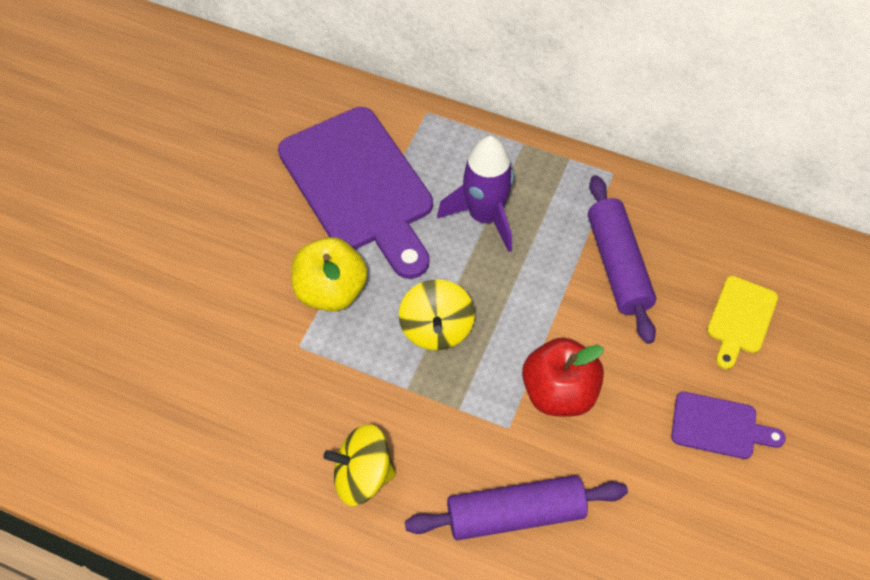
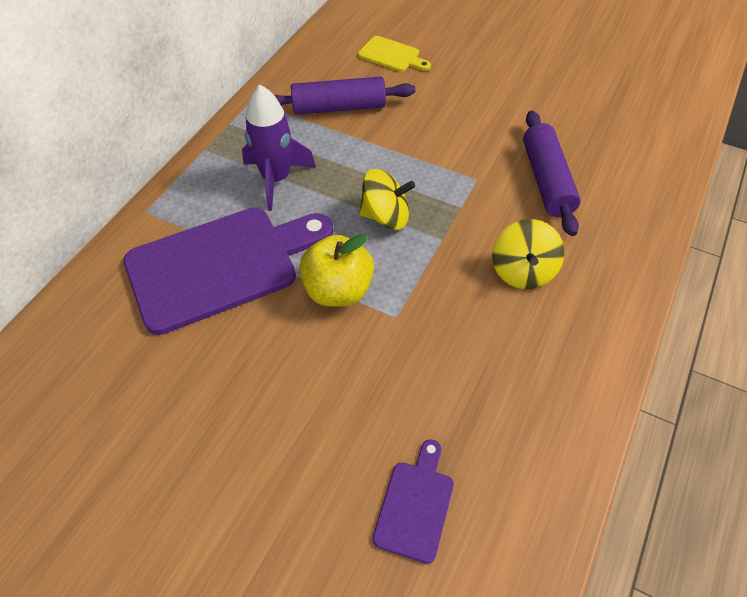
camera: 85 degrees left, 5 degrees down
(559, 392) = (447, 149): red apple -> none
(719, 427) = (474, 75): purple cutting board -> purple cutting board (415, 505)

